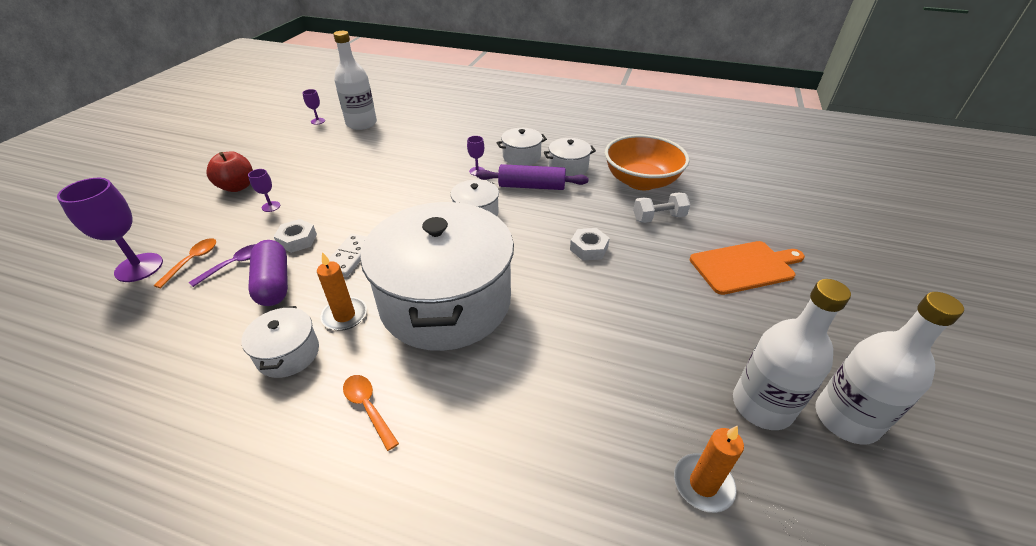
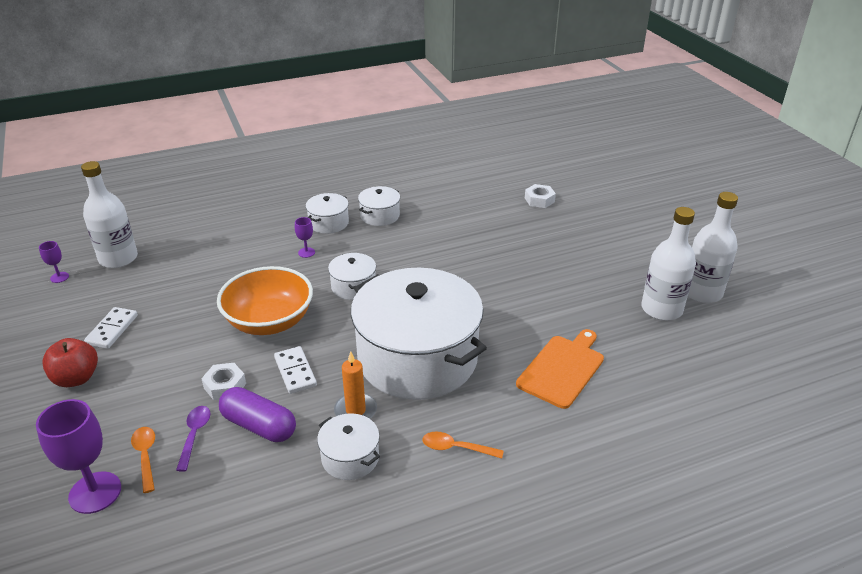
camera: 40 degrees left, 5 degrees down
(271, 206) = (148, 375): purple goblet -> none
(296, 166) = (112, 330): none -> white domino
(531, 186) = (370, 244): purple rolling pin -> none
(589, 248) = (470, 270): white nut -> white nut (539, 200)
(641, 181) = (447, 203): orange bowl -> orange bowl (269, 321)
(658, 218) = (490, 225): white dumbbell -> none
(703, 484) = (673, 363): orange candle -> none
(744, 266) = (576, 233): orange cutting board -> orange cutting board (562, 369)

